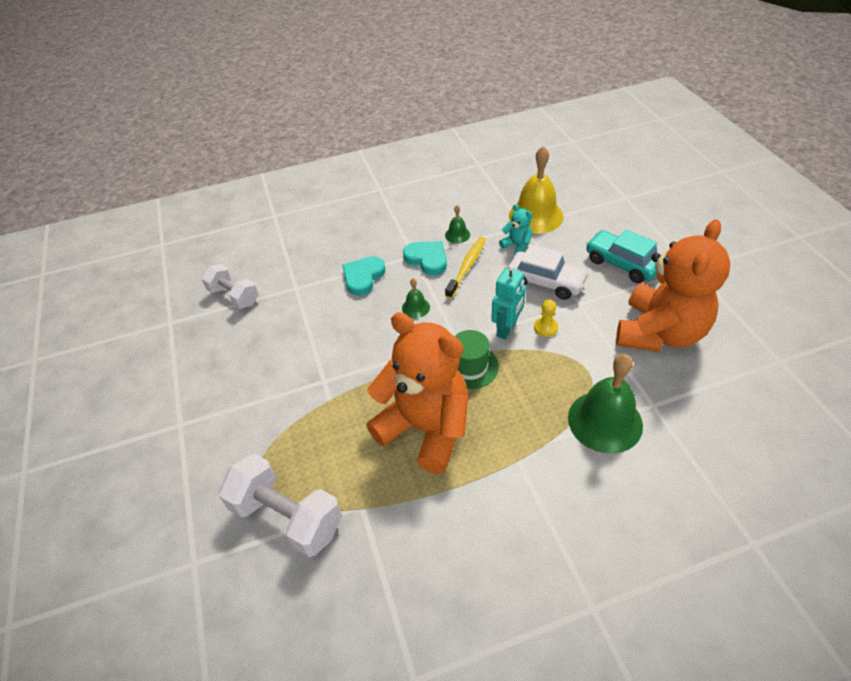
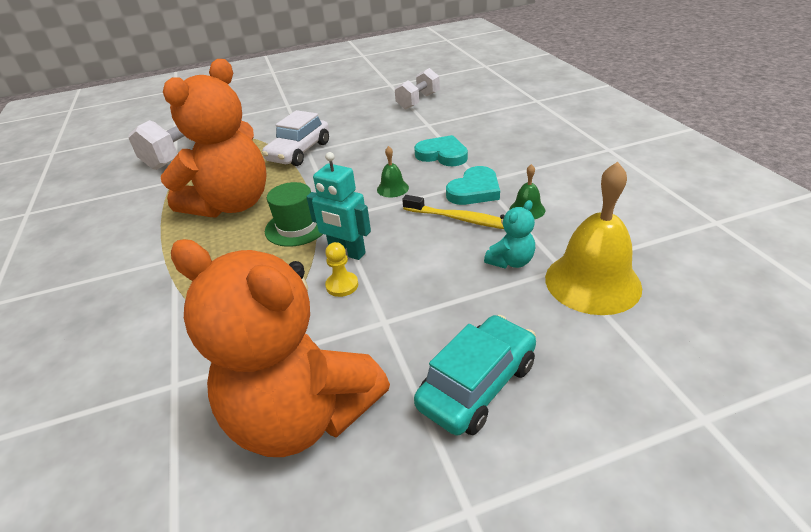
camera: 90 degrees right, 10 degrees down
(545, 282) = (431, 288): white car -> white car (299, 152)
(605, 421) = (174, 331): green bell -> none

